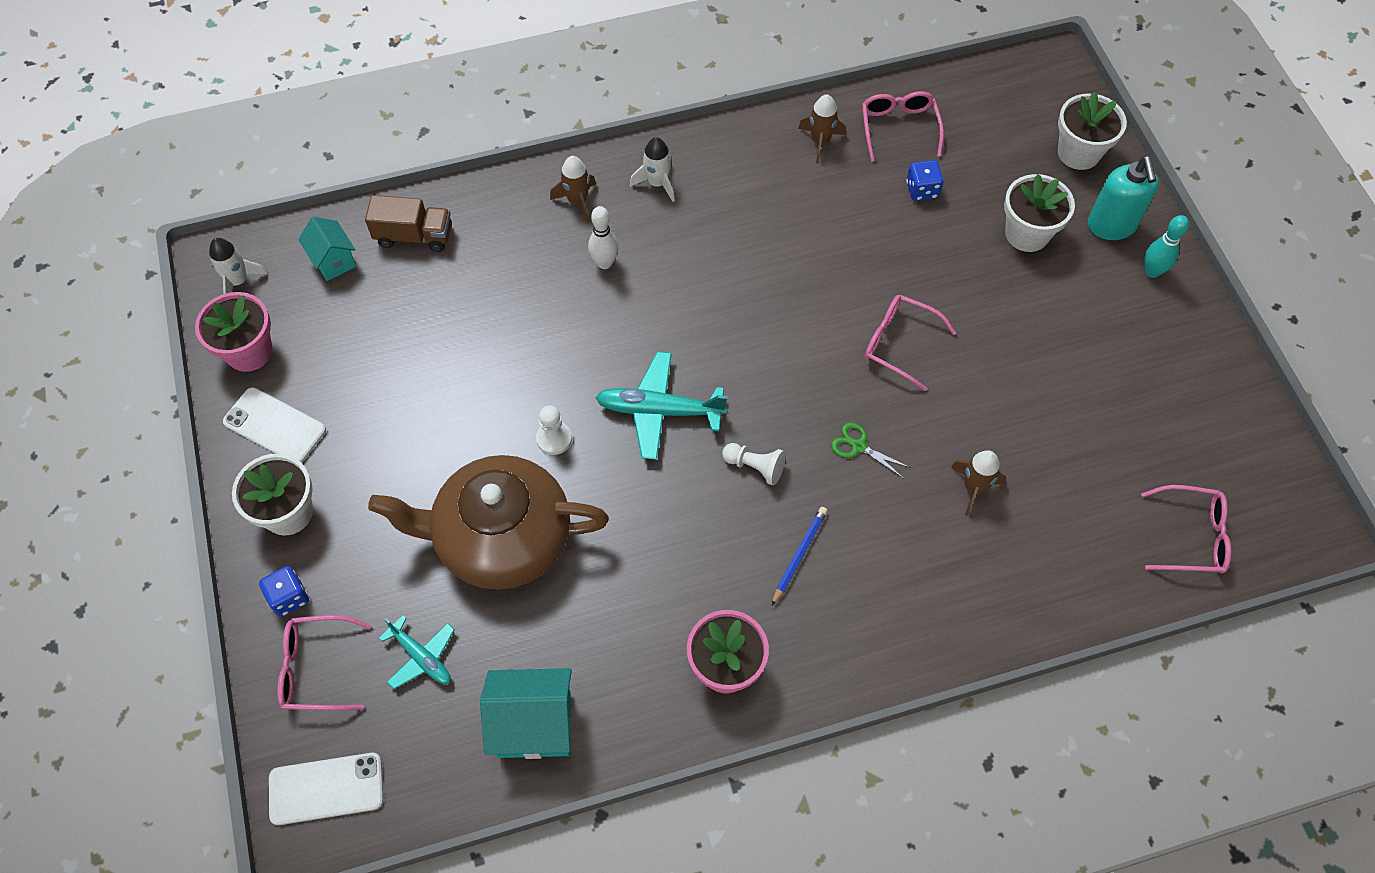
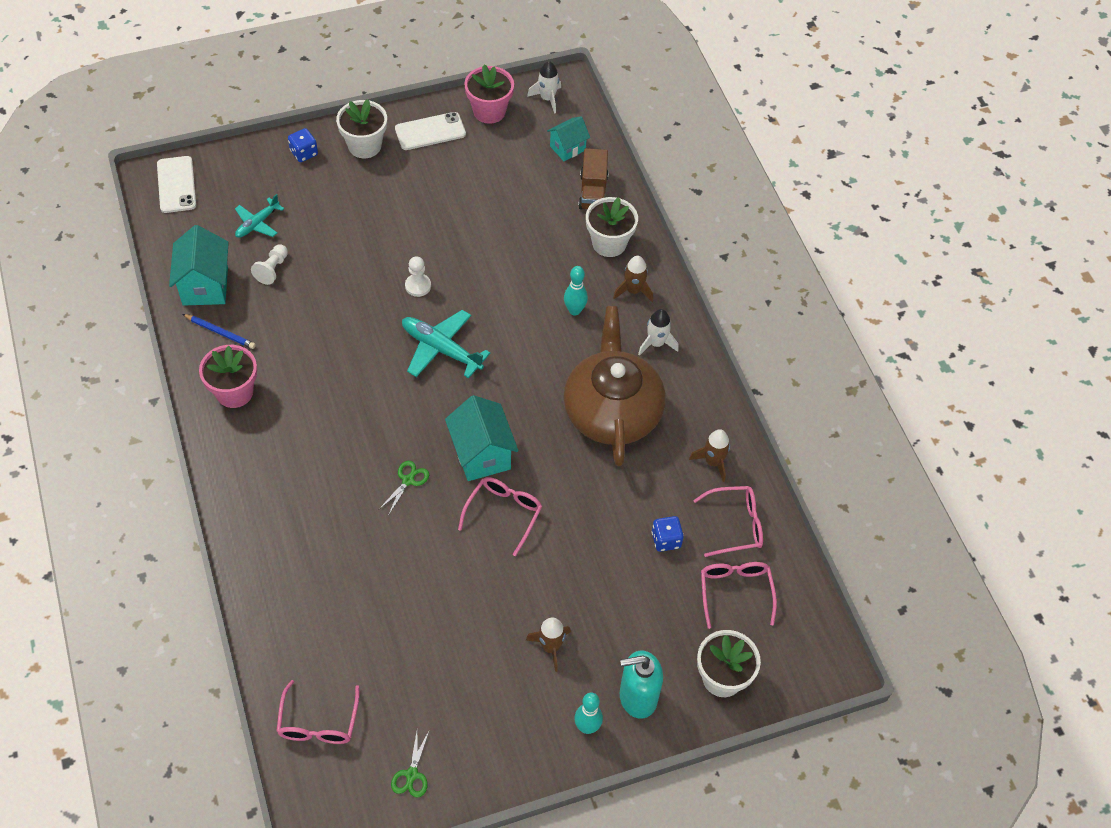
camera: 85 degrees right, 5 degrees down
(275, 426) = (430, 131): white phone -> white phone turned 45 degrees clockwise
(317, 668) = (254, 172): pink glasses -> pink glasses (735, 592)
(501, 538) = (340, 260): brown teapot -> brown teapot (612, 411)
(604, 263) = (574, 310): white bowling pin -> turquoise bowling pin
(659, 410) = (441, 349): turquoise plane -> turquoise plane turned 60 degrees counterclockwise
(755, 467) = (392, 411): white pawn -> white pawn (272, 269)
(799, 555) = (317, 438): blue pencil -> blue pencil (220, 332)
(818, 366) = (481, 454): none -> turquoise house
(974, 488) = (369, 560): brown rocket -> brown rocket (550, 647)
(1027, 233) = (623, 623): white flower pot -> white flower pot (609, 243)
(1235, 437) = (412, 774): none -> green scissors

